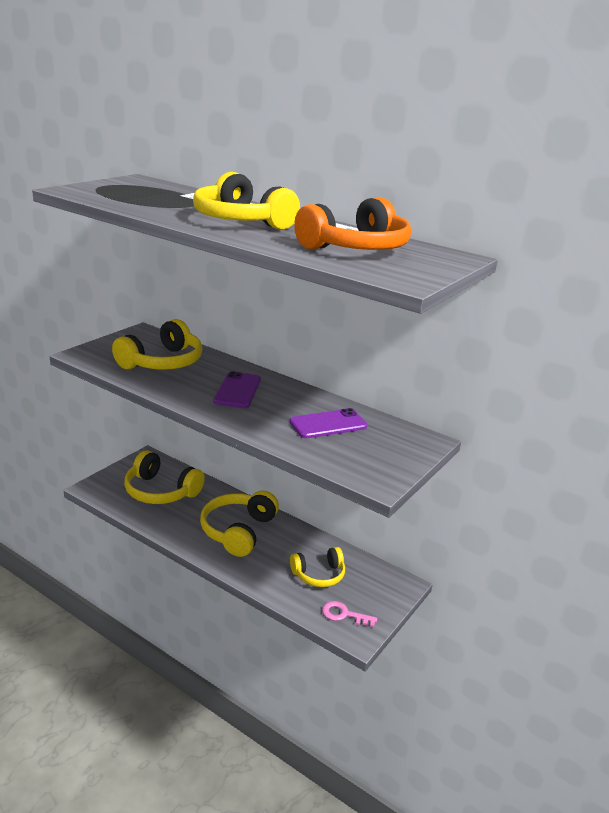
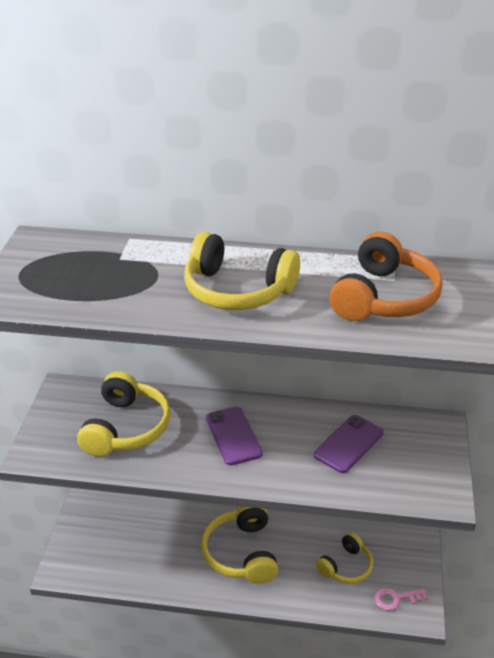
camera: 25 degrees left, 10 degrees up
(161, 491) = (132, 541): yellow headphones -> none

